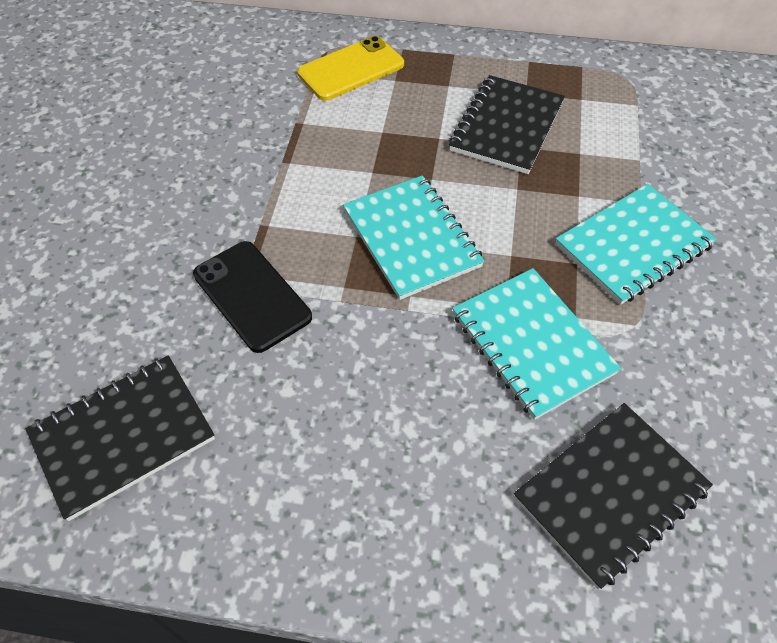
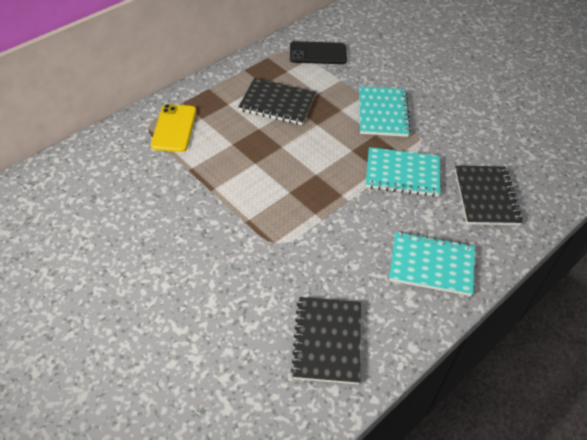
camera: 55 degrees left, 5 degrees down
(252, 295) = (288, 249): black phone -> black phone (318, 53)
(411, 238) = (310, 175): turquoise notebook -> turquoise notebook (431, 265)
(507, 127) = (277, 103): black notebook -> black notebook turned 45 degrees counterclockwise

